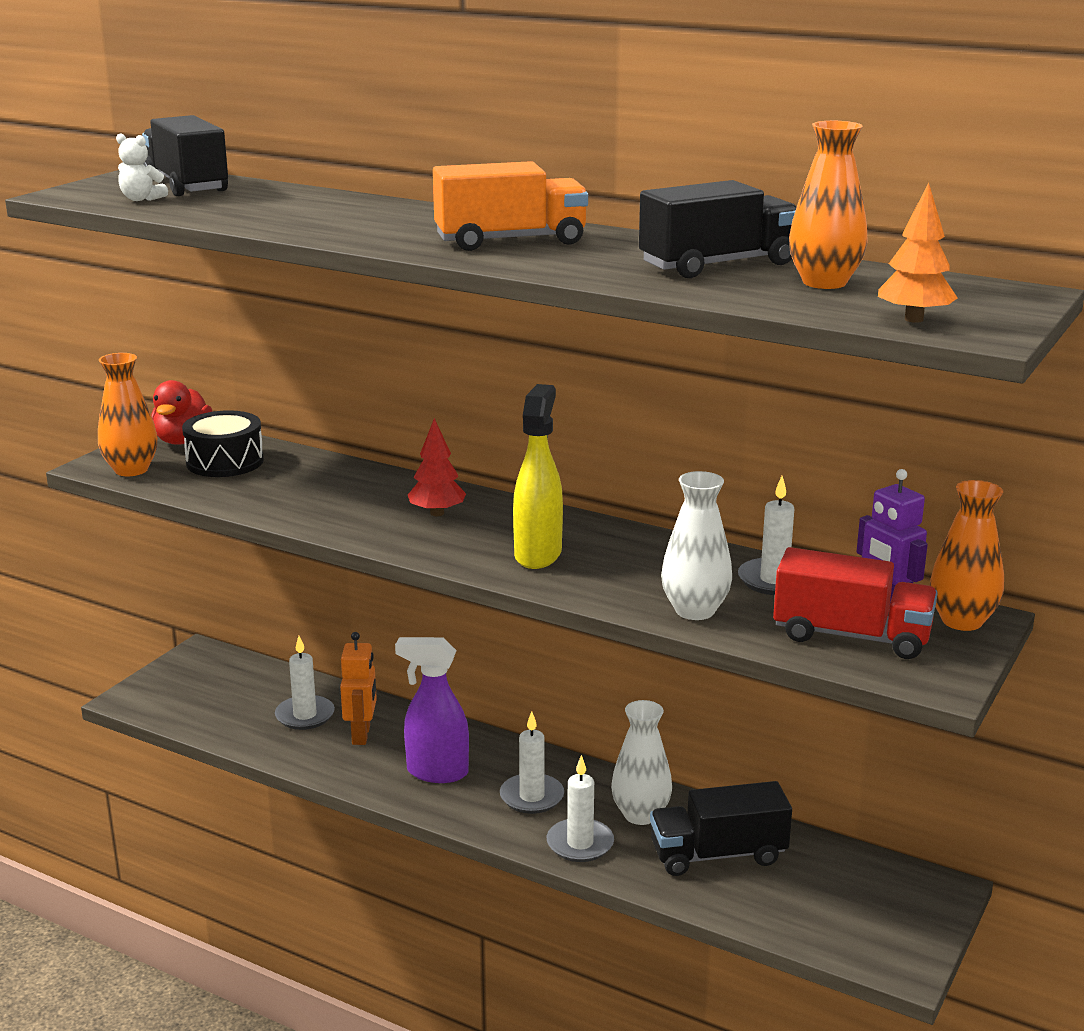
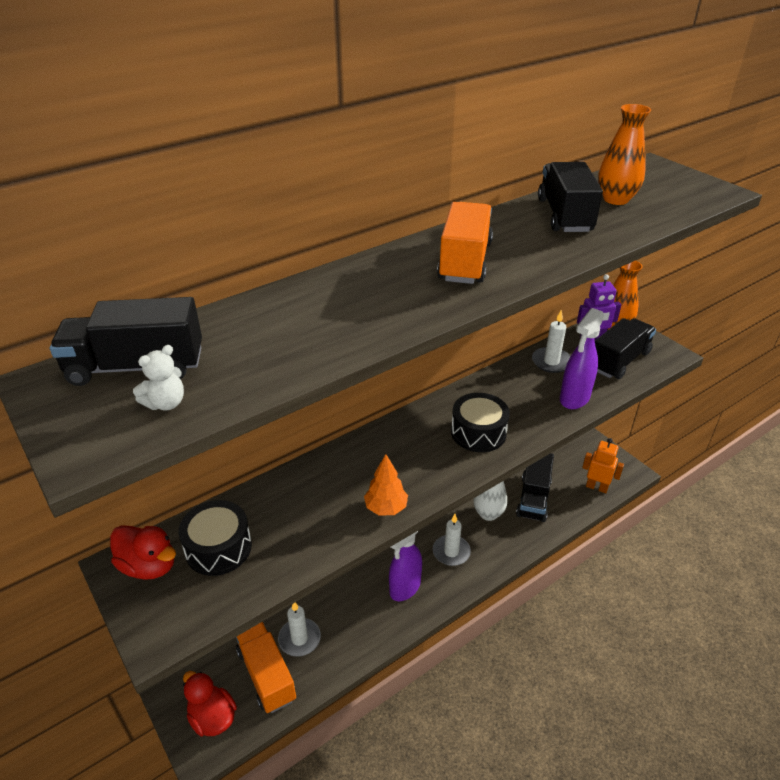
camera: 65 degrees left, 15 degrees up
(131, 470) = (185, 615): orange vase -> none
(173, 692) = (212, 717): none -> red duck
(243, 708) = (266, 674): none -> orange truck
(361, 735) = (342, 613): orange robot -> orange robot (596, 487)
(437, 513) = (393, 457): red tree -> none
(538, 554) = (478, 432): yellow spray bottle -> black drum
(580, 843) = (502, 547): white candle -> none
(695, 610) = (574, 398): white vase -> purple spray bottle
(851, 636) = (619, 361): red truck -> black truck
(913, 319) = (693, 198): orange tree -> orange tree (386, 508)

